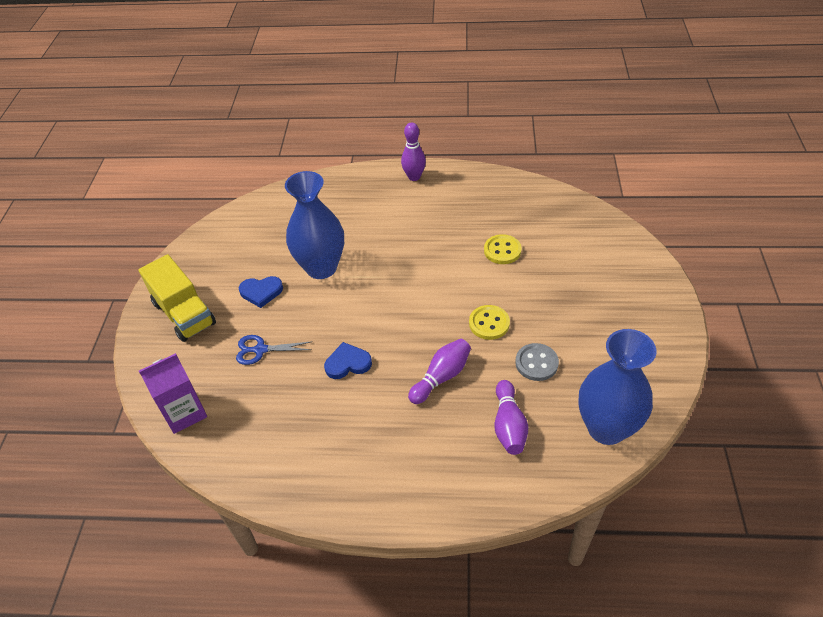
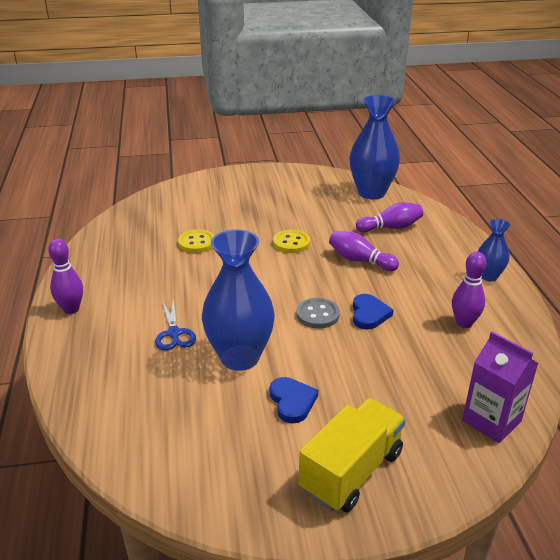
camera: 105 degrees left, 15 degrees down
(260, 350) = (379, 380): blue scissors -> blue scissors (174, 333)
(308, 438) = (464, 323): none -> purple bowling pin
(348, 363) = (369, 314): blue heart -> blue heart turned 150 degrees counterclockwise
(380, 496) = (488, 276): none -> blue vase
(536, 363) = (326, 220): grey button -> grey button (317, 315)

